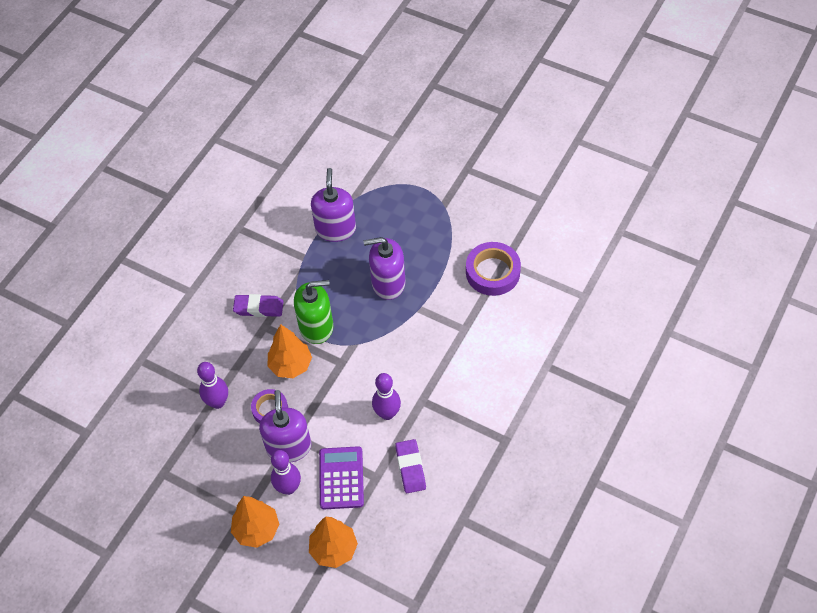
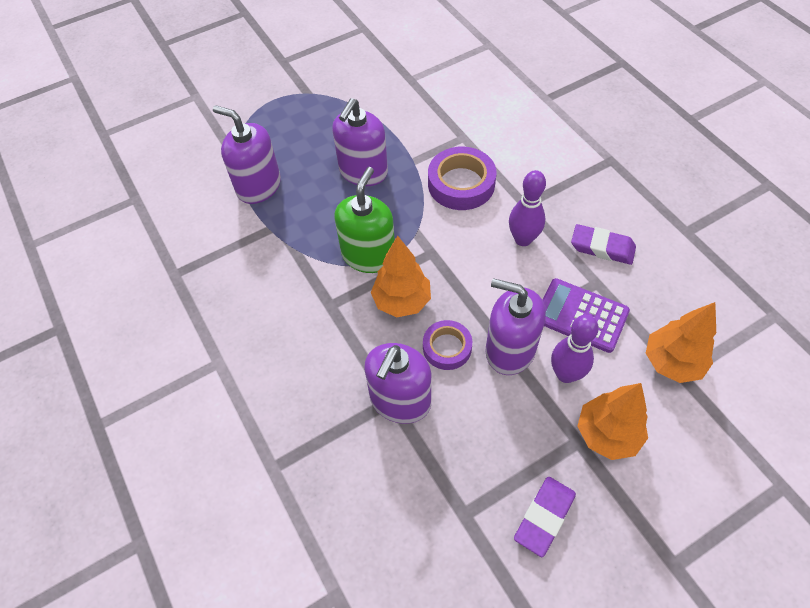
camera: 60 degrees left, 0 degrees up
(218, 402) = (400, 400): purple bowling pin -> purple soap dispenser
(259, 308) = (300, 300): purple eraser -> purple eraser (544, 517)
(492, 272) = (415, 91): purple tape -> purple tape (461, 184)

